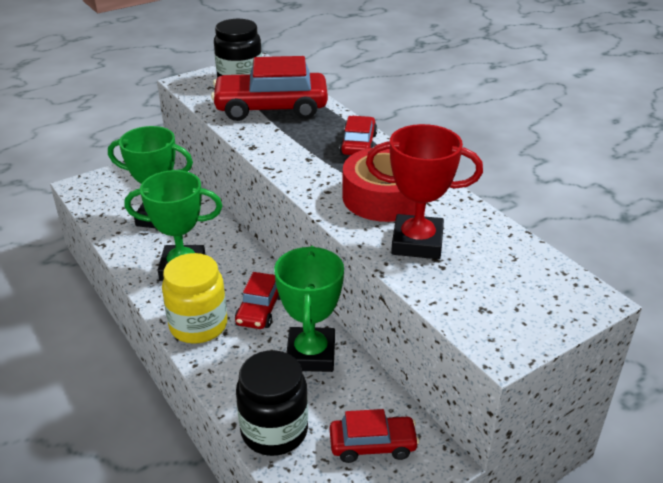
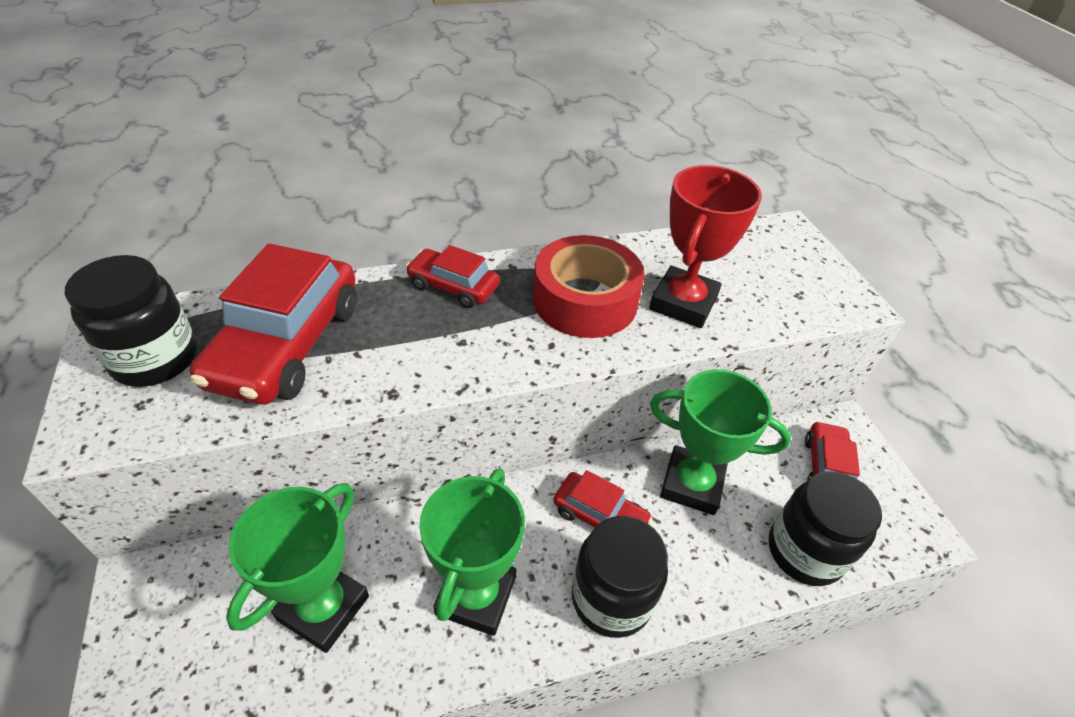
camera: 75 degrees left, 10 degrees up
(198, 325) = (611, 598): yellow jar -> black jar

